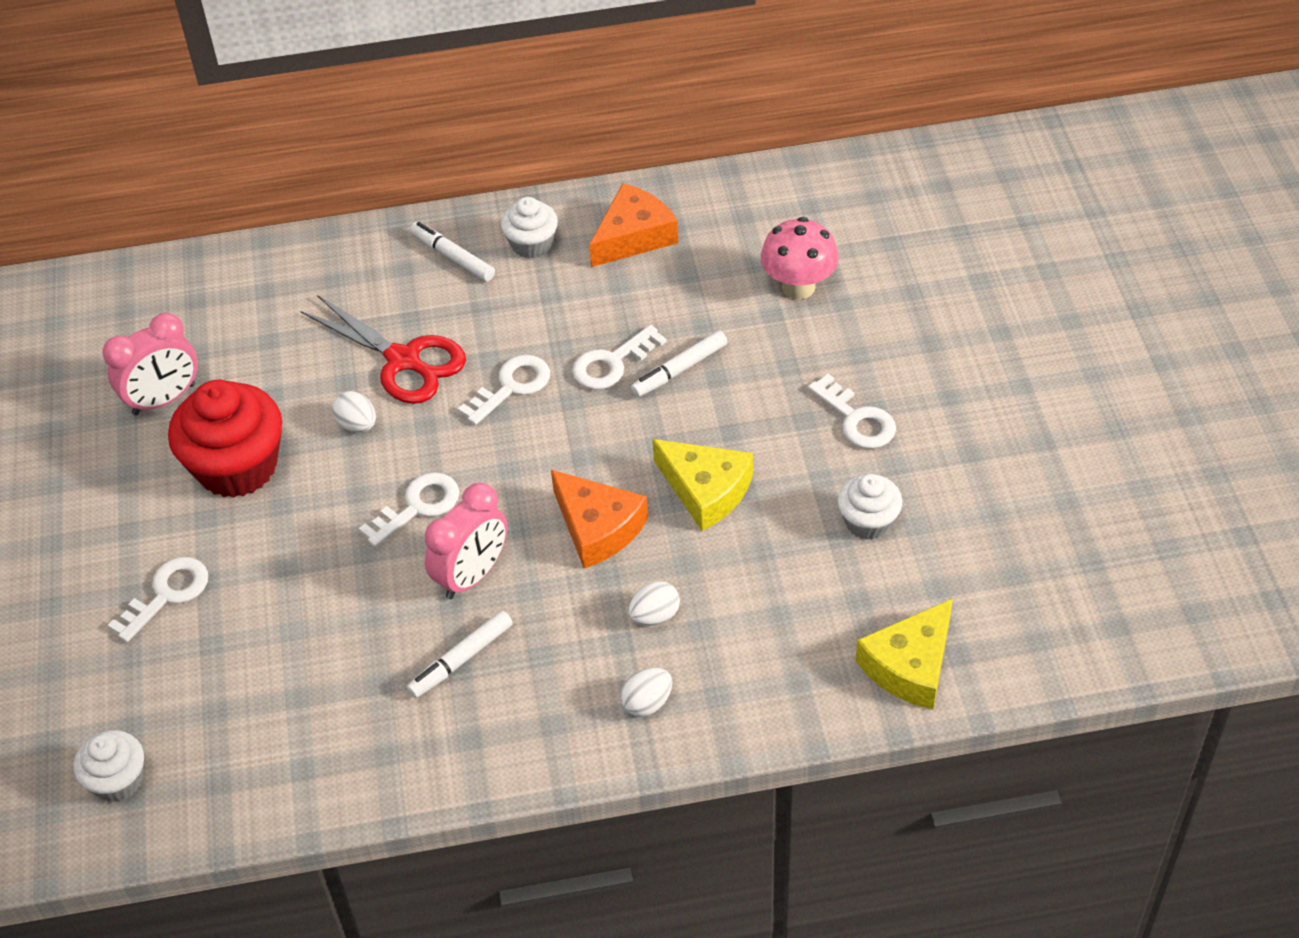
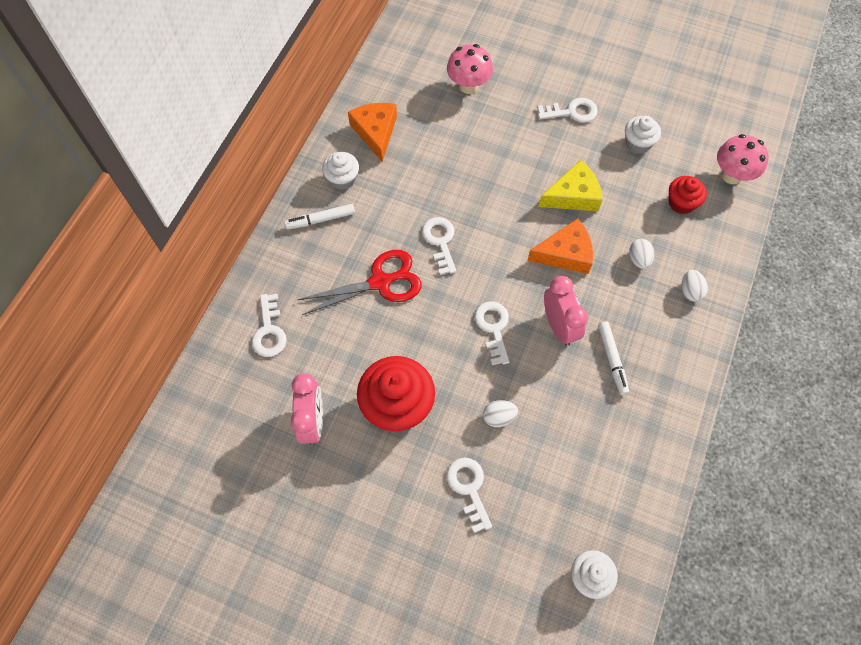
camera: 60 degrees left, 15 degrees up
(357, 425) = (411, 328): white egg -> white egg (498, 417)
(612, 363) = (458, 189): white key -> white key (269, 331)
(679, 370) = (485, 163): white marker -> none
(801, 623) = (681, 203): none -> red cupcake
(910, 665) = (731, 175): yellow cheese -> pink mushroom

